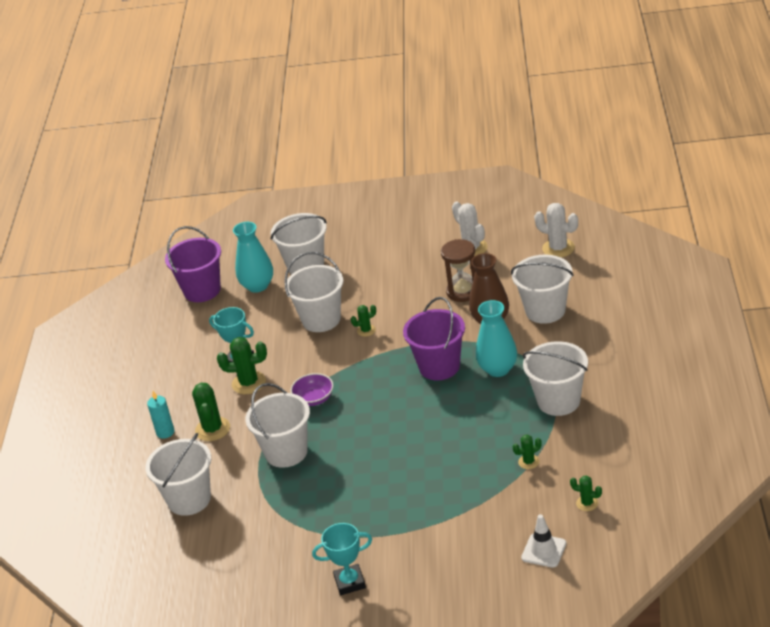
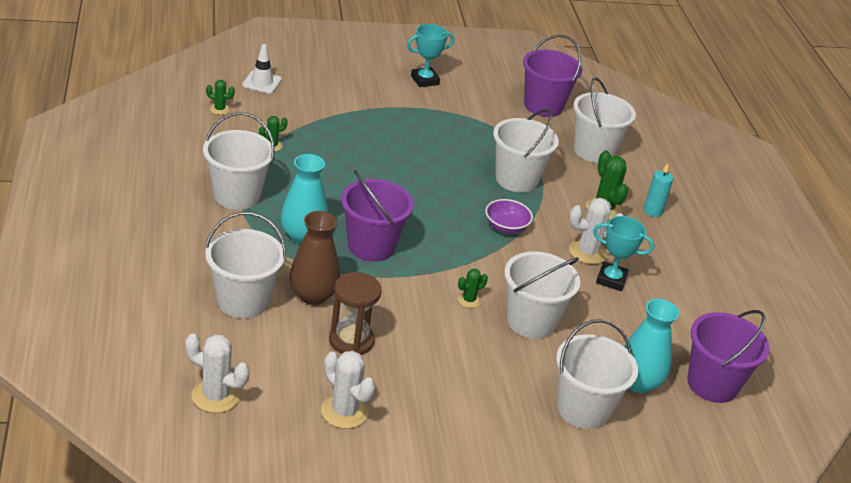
camera: 160 degrees right, 0 degrees up
(218, 559) = (543, 106): none -> purple bucket
(249, 383) = (587, 252): green cactus -> white cactus

